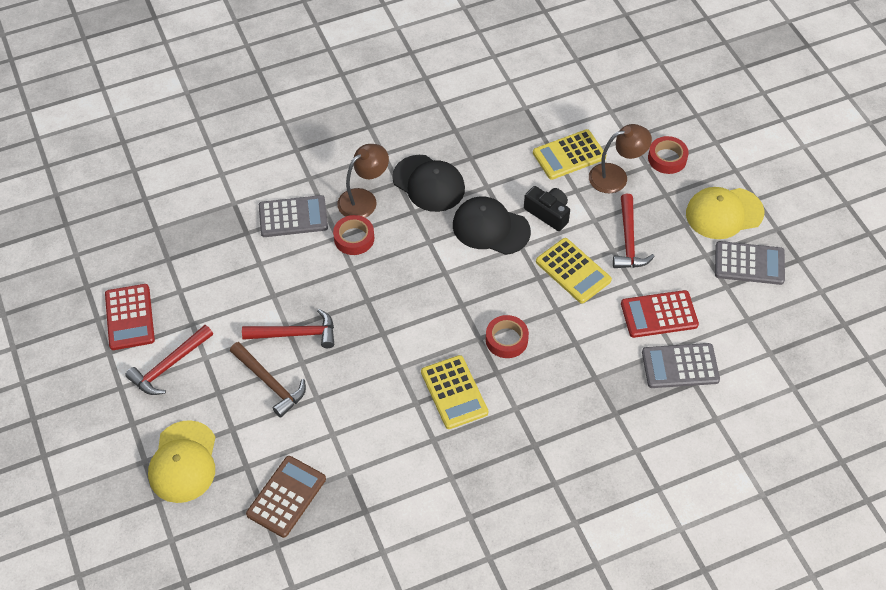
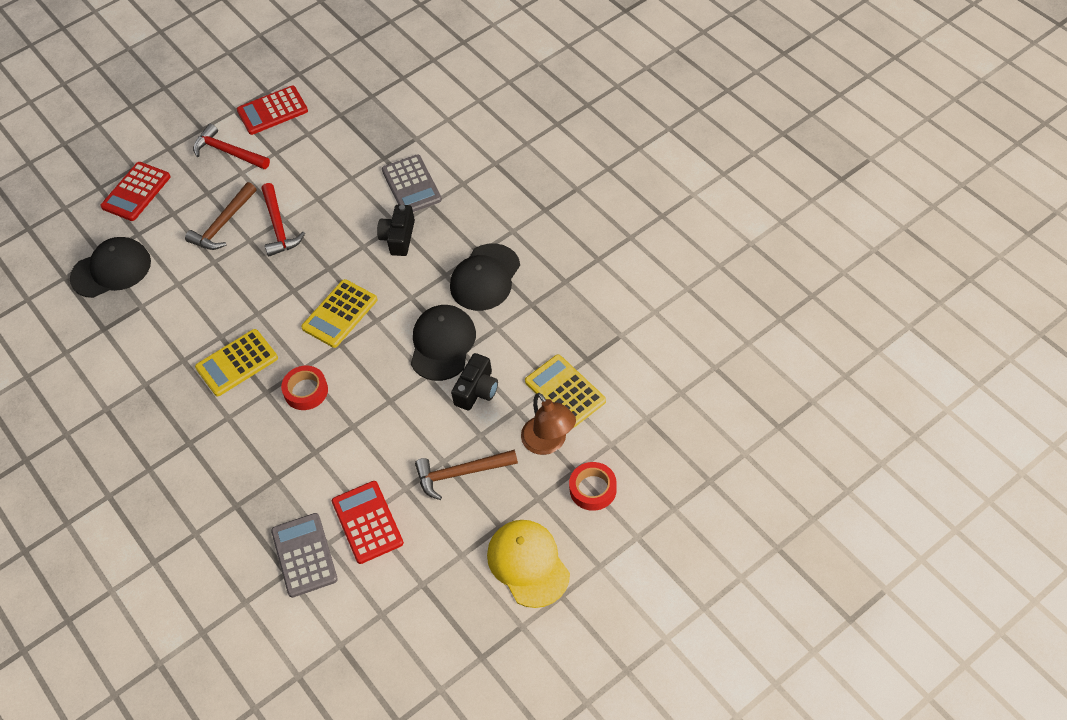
camera: 80 degrees right, 0 degrees up
(183, 462) = (136, 192): yellow cap -> red calculator
(286, 496) = (111, 270): brown calculator -> black cap
(354, 238) = (398, 237): red tape -> black camera
(364, 199) = (449, 231): brown lamp -> none
(573, 271) = (405, 430): yellow calculator -> yellow calculator (339, 314)
(628, 240) = (461, 473): red hammer -> brown hammer
(749, 263) = (460, 603): grey calculator -> none

